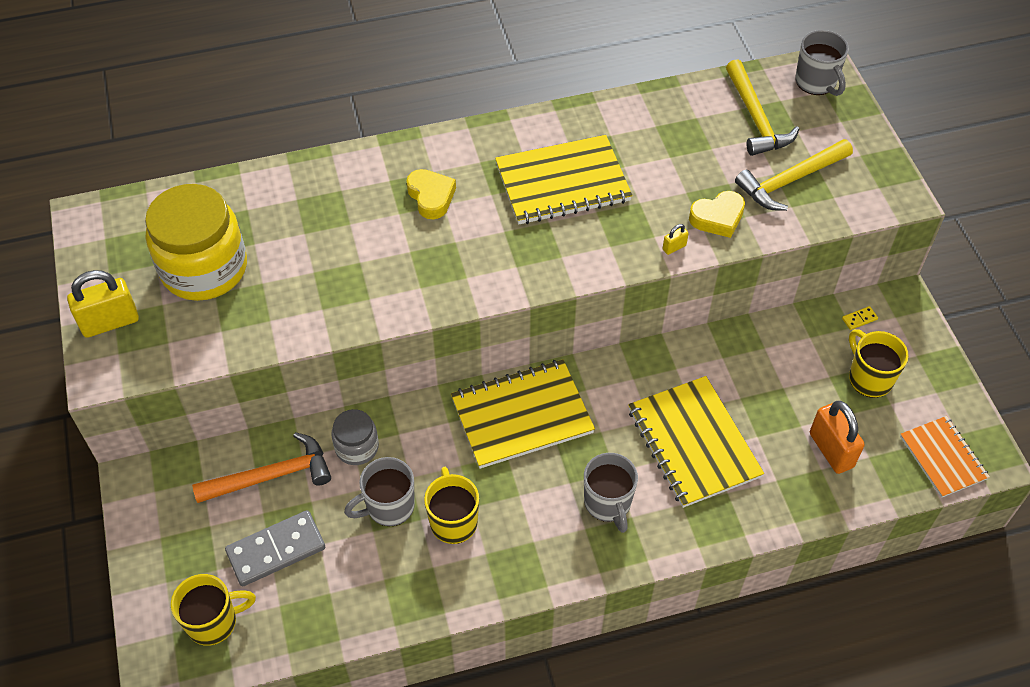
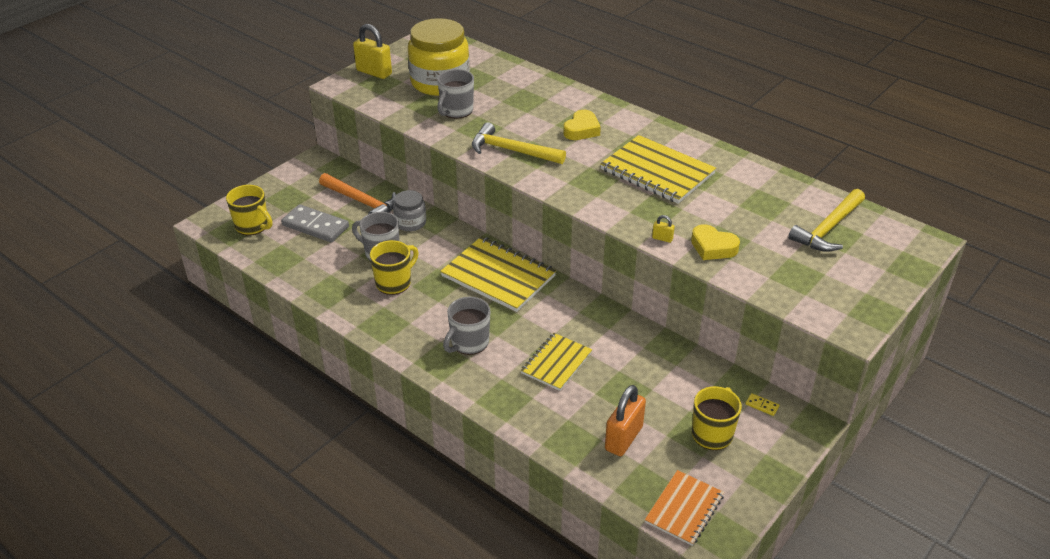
camera: 55 degrees right, 15 degrees down
(693, 443) = (556, 363): yellow notebook -> yellow notebook, size x0.61
(790, 180) = (792, 267): yellow hammer -> yellow hammer (512, 150)
(816, 82) = (905, 243): grey mug -> grey mug (456, 111)

